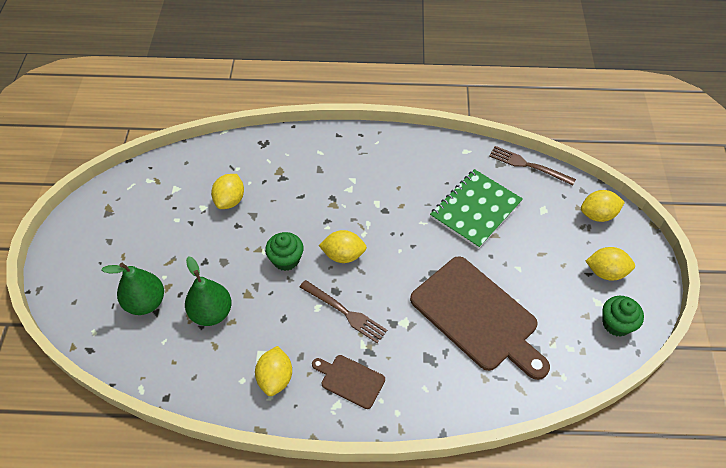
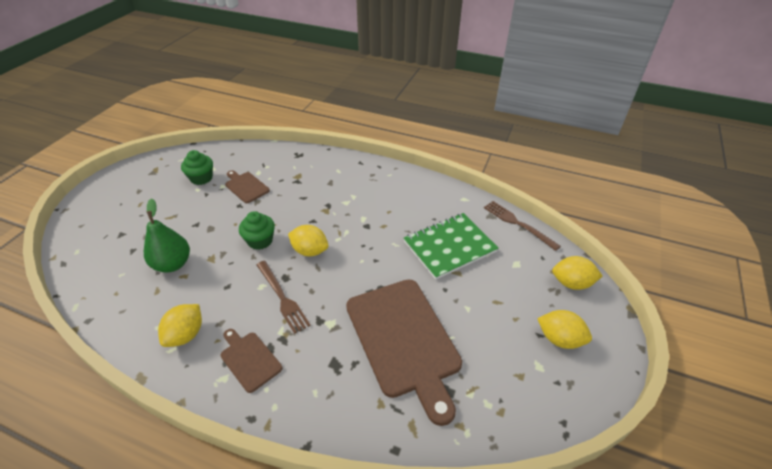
camera: 20 degrees right, 10 degrees down
(145, 302) = (130, 241): green pear -> none
(230, 200) = (246, 186): yellow lemon -> brown cutting board
(616, 324) = (551, 395): green cupcake -> green cupcake (201, 178)

